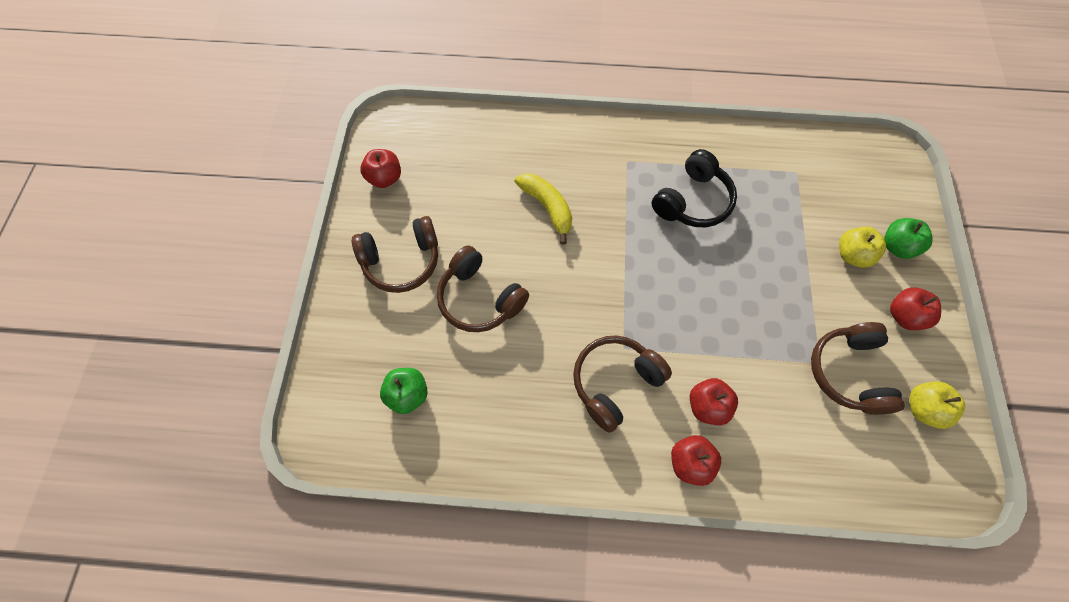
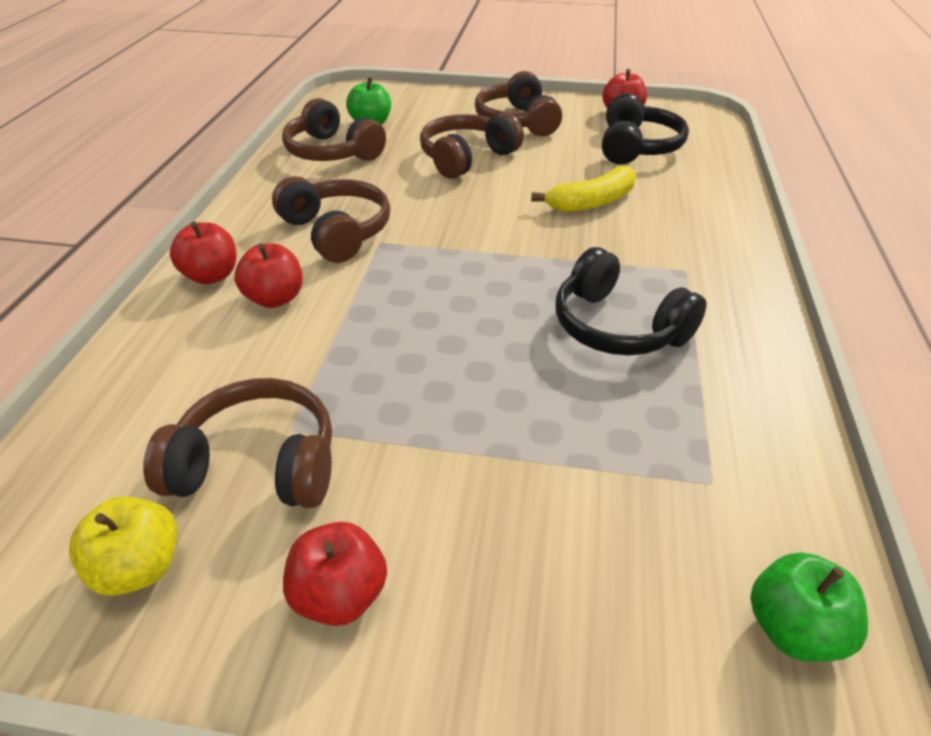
camera: 95 degrees right, 25 degrees down
(453, 172) = (637, 147): none -> black headphones
(474, 419) = (332, 152): none -> brown headphones
(852, 255) = (501, 534): yellow apple -> none
(896, 246) = (519, 637): green apple -> green apple (793, 629)

